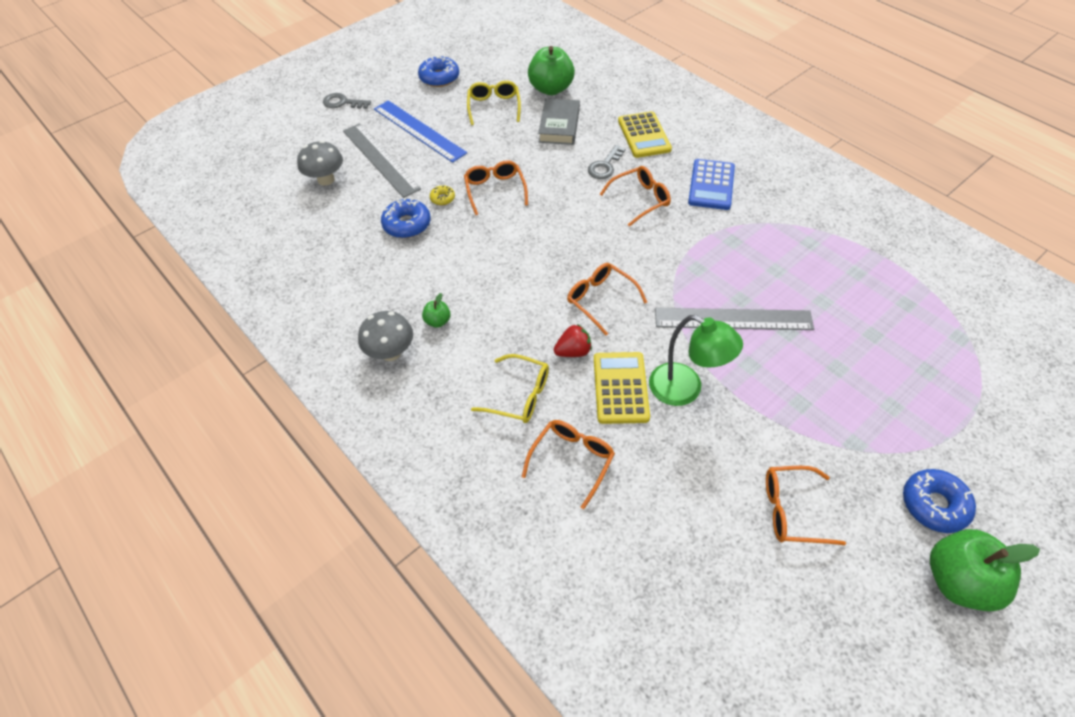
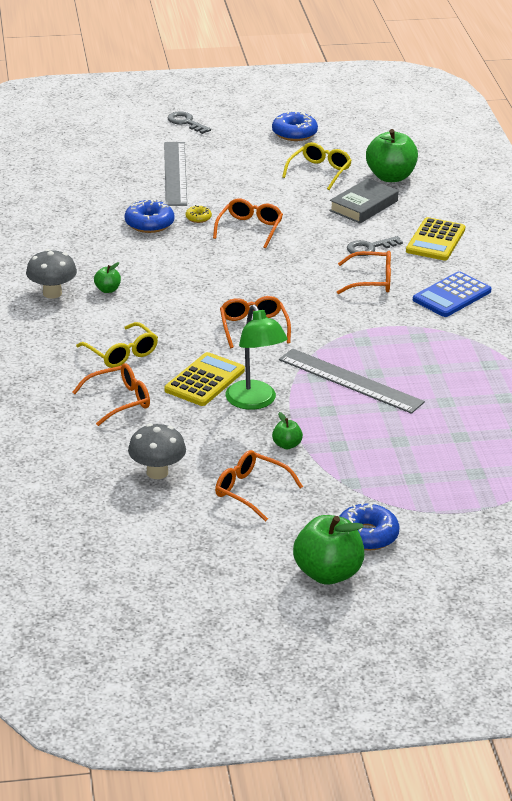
camera: 30 degrees right, 20 degrees down
(326, 179) = (114, 171): grey mushroom -> grey mushroom (157, 472)
(419, 130) = (231, 165): blue ruler -> none
(573, 351) = (193, 347): red strawberry -> none
(761, 429) = (287, 445): none -> green apple

